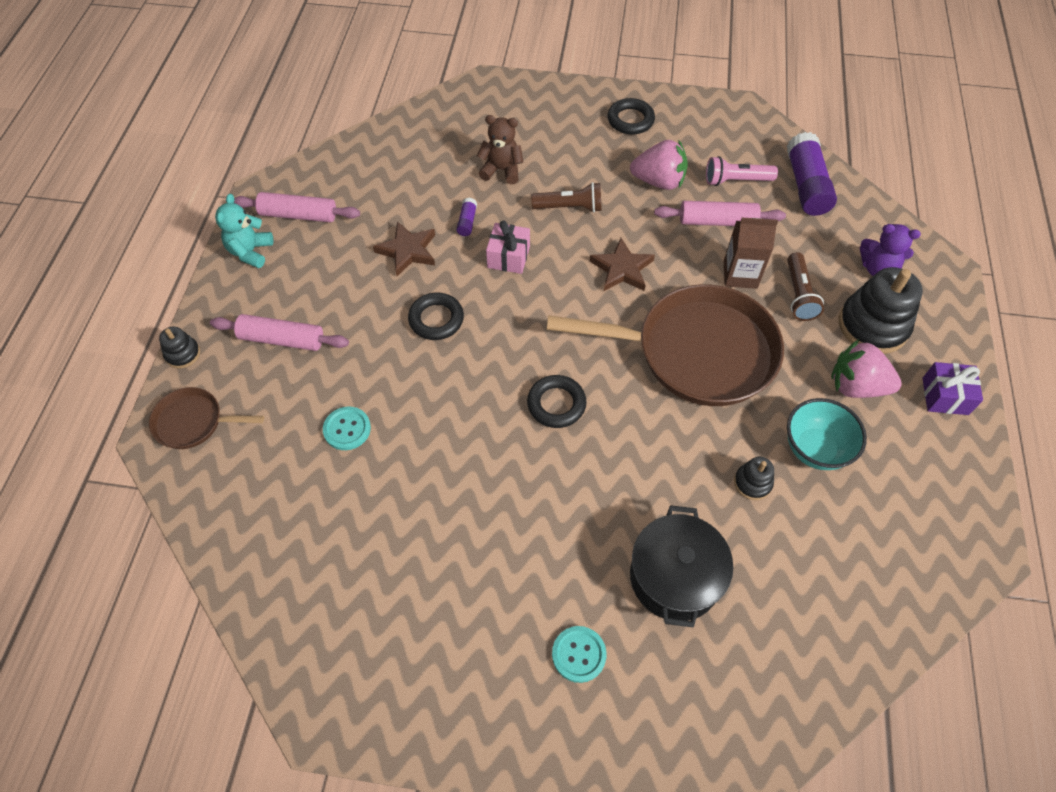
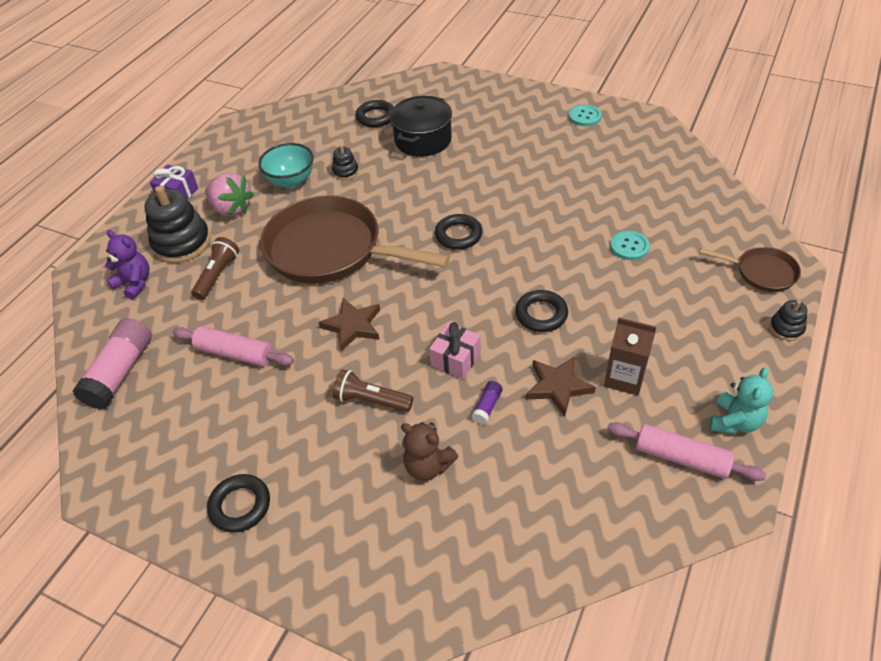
camera: 160 degrees left, 10 degrees down
(282, 339) = (690, 324): pink rolling pin -> none
(579, 654) = (494, 120): turquoise button -> turquoise button (584, 116)
(658, 181) = (261, 410): pink strawberry -> none
(736, 180) = (183, 394): pink flashlight -> none
(740, 275) = (252, 300): brown carton -> brown carton (624, 378)
(776, 620) = (376, 117): none -> black ring
(806, 186) = (120, 372): purple glue stick -> pink glue stick

